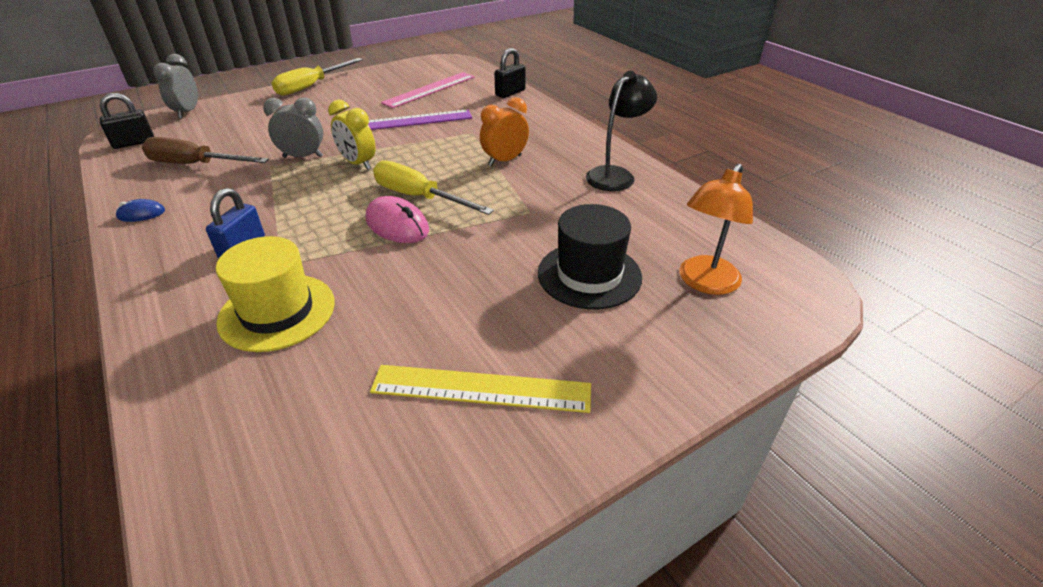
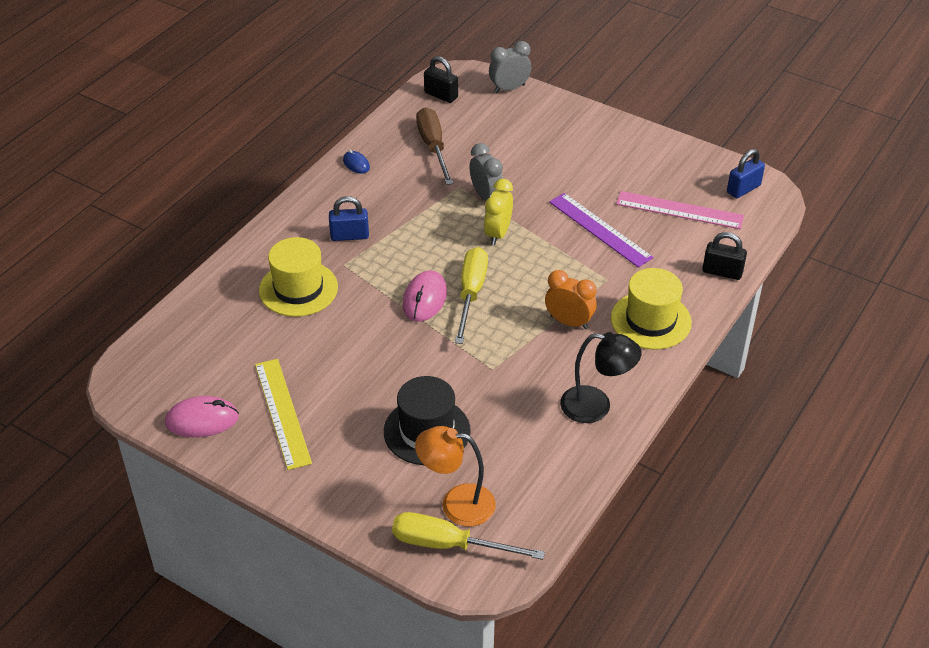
camera: 65 degrees right, 5 degrees up
(311, 86) = (618, 129): yellow screwdriver -> yellow screwdriver (448, 544)
(431, 492) = (202, 420): none -> pink mouse
(436, 67) = (743, 189): none -> blue padlock
(535, 128) = (651, 320): none -> yellow hat

